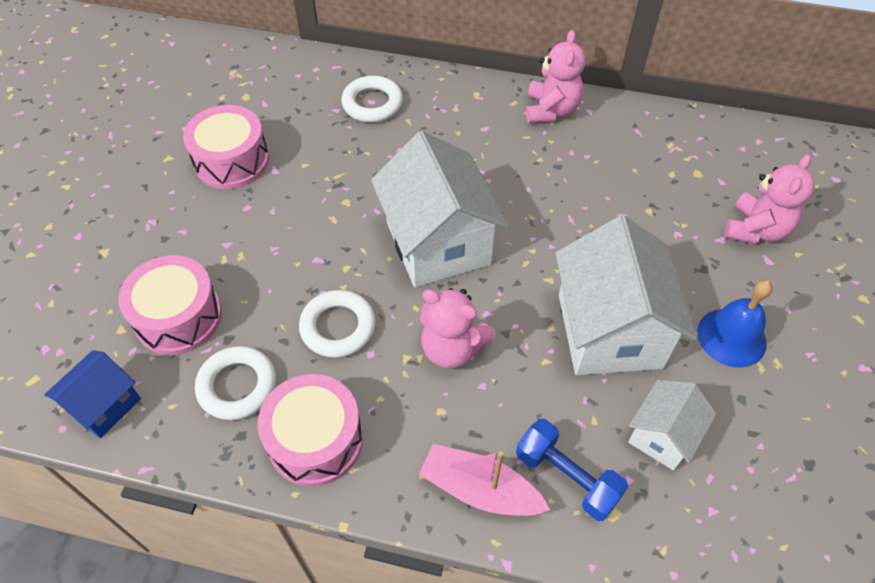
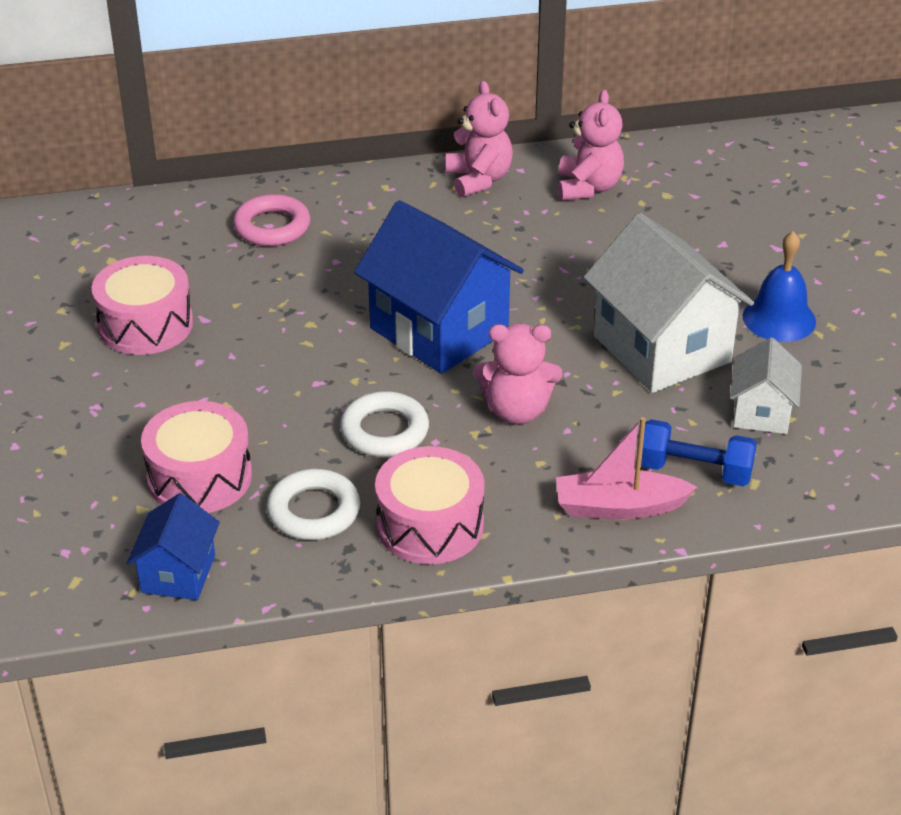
camera: 25 degrees left, 15 degrees down
(372, 104) = (272, 227): white ring -> pink ring
(438, 243) = (439, 330): white house -> blue house
(756, 229) = (751, 226): pink teddy bear -> pink teddy bear (588, 187)

